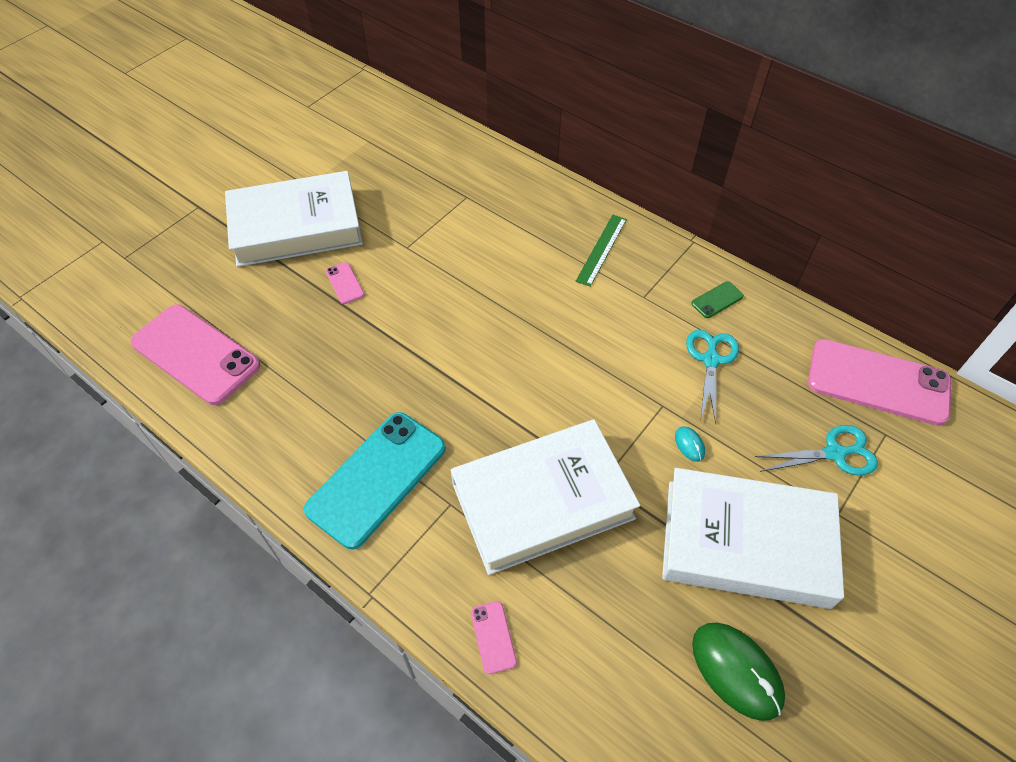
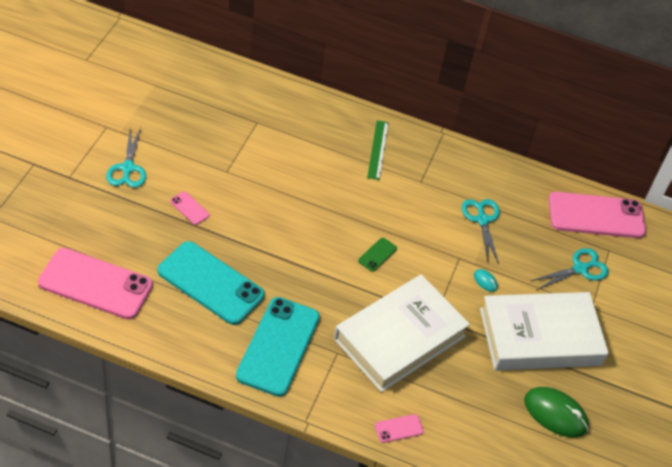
camera: 25 degrees left, 5 degrees down
(296, 226) = (128, 168): white book -> turquoise scissors
(329, 378) = (210, 283): none -> turquoise phone
(493, 637) = (399, 428): pink phone -> pink phone turned 75 degrees counterclockwise
(717, 300) = (473, 175): green phone -> green phone (377, 255)

